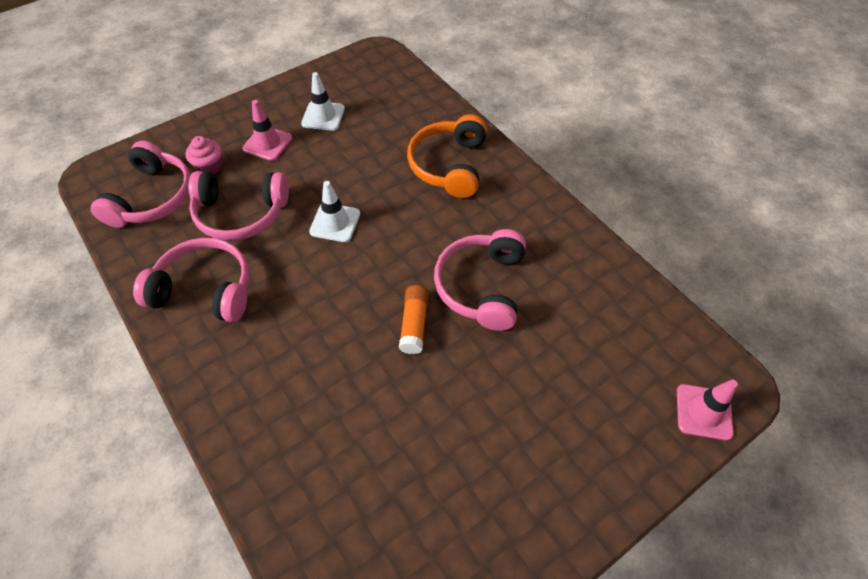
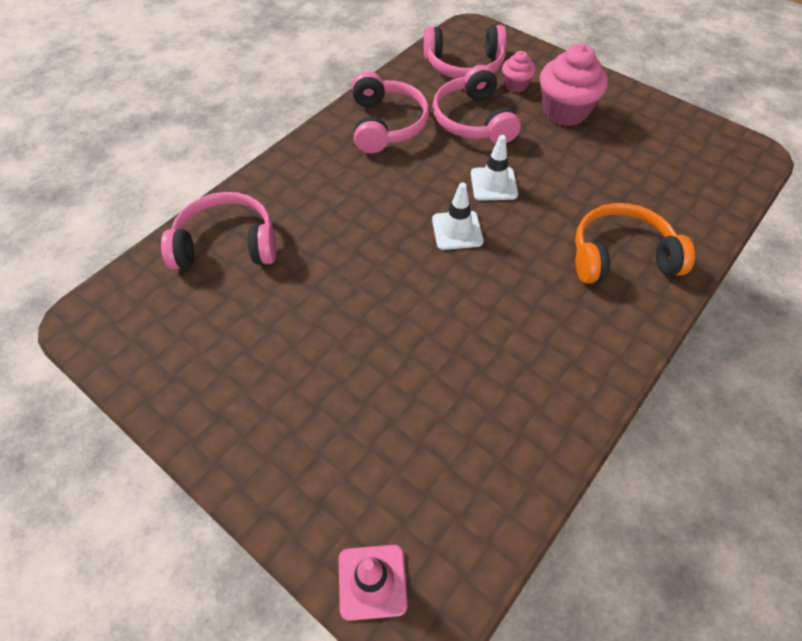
camera: 75 degrees right, 0 degrees up
(267, 143) = (565, 111): pink traffic cone -> pink cupcake
(323, 116) = (626, 138): white traffic cone -> white traffic cone (457, 230)
(414, 324) = (400, 272): orange glue stick -> none
(481, 286) = (466, 318): pink headphones -> pink headphones (227, 244)

